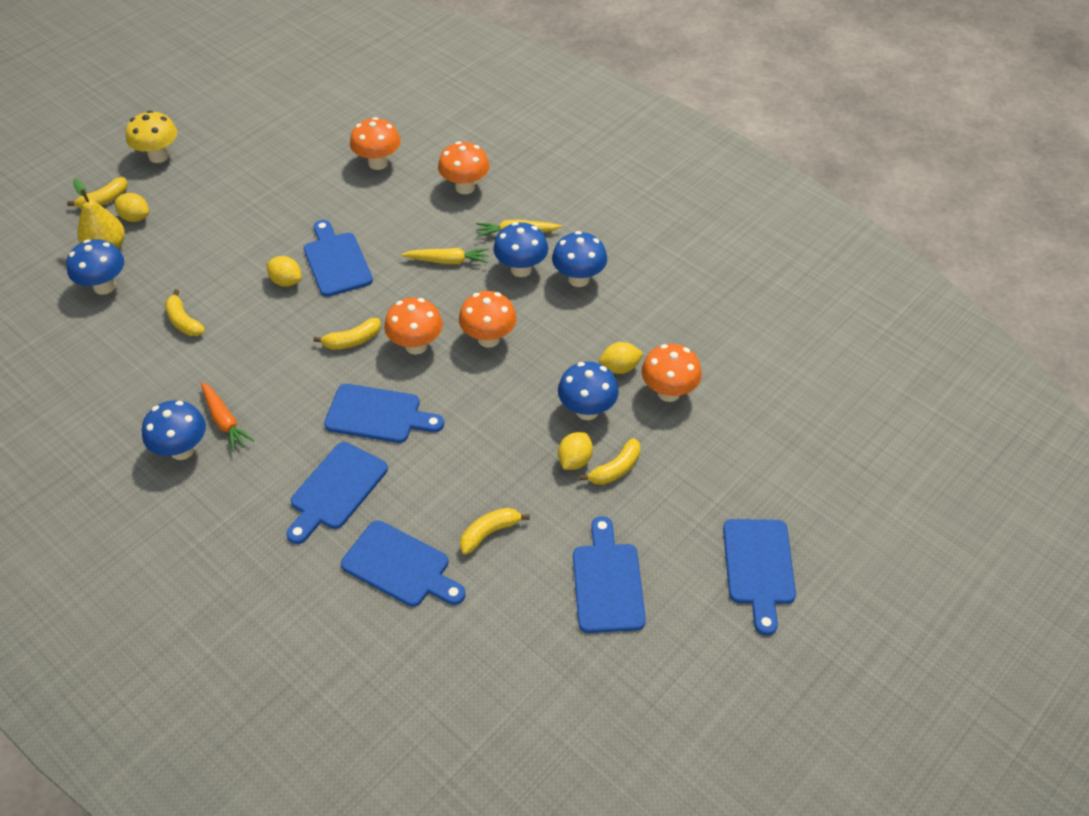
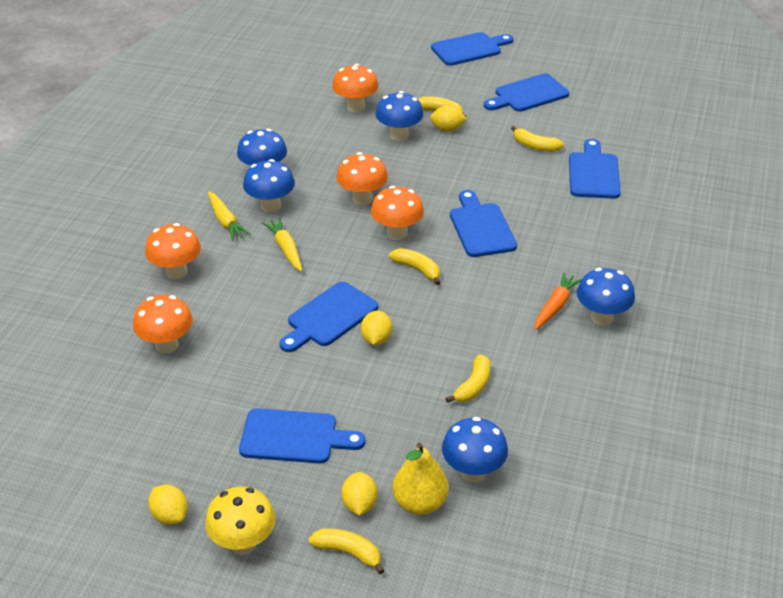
camera: 115 degrees left, 10 degrees down
(336, 490) = (563, 222): blue cutting board -> blue cutting board (294, 437)
(619, 368) = (347, 131): yellow lemon -> yellow lemon (170, 515)

